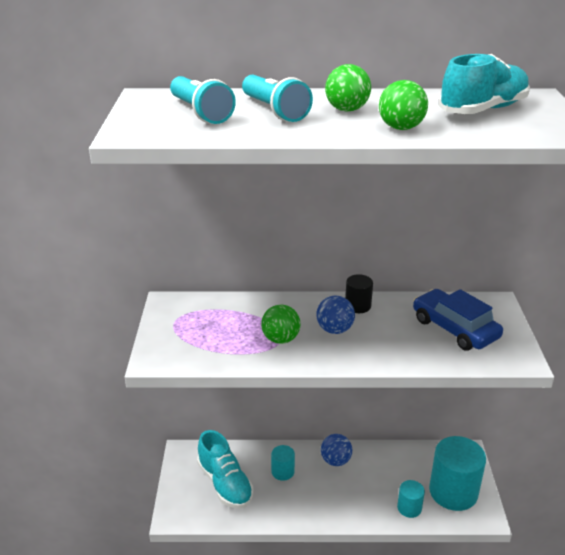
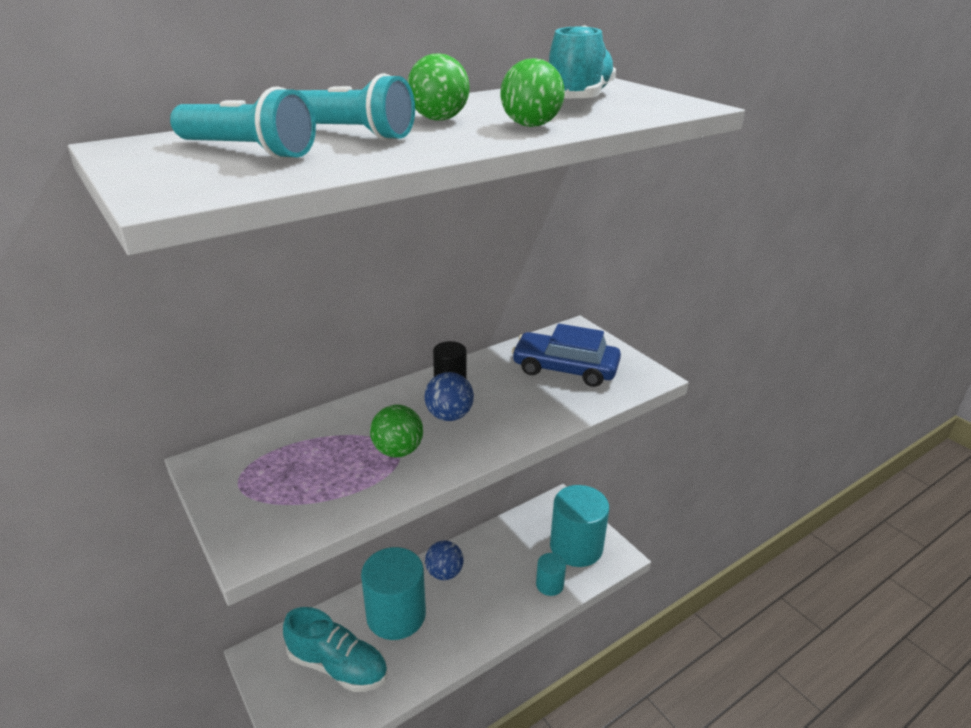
camera: 35 degrees left, 0 degrees up
(282, 471) = (396, 615): turquoise cylinder -> turquoise cylinder, size x2.02

